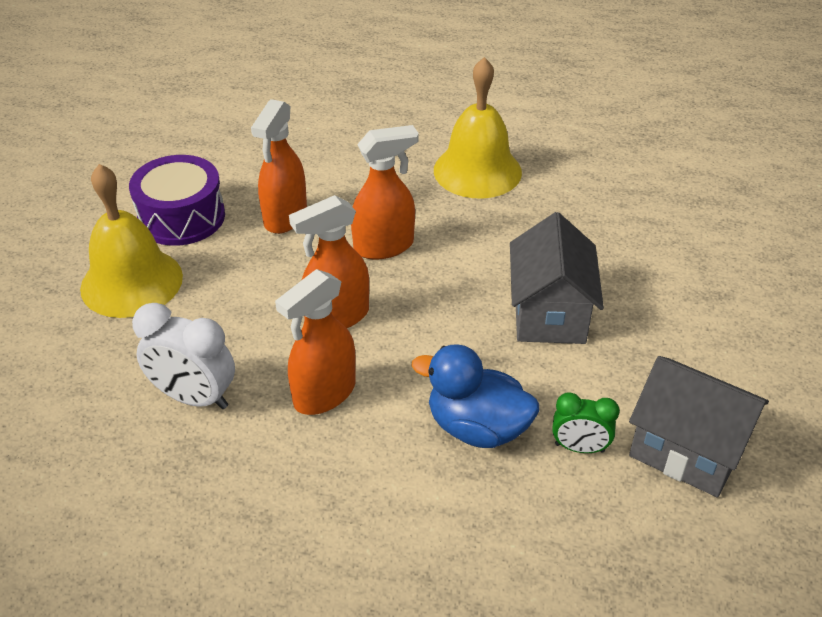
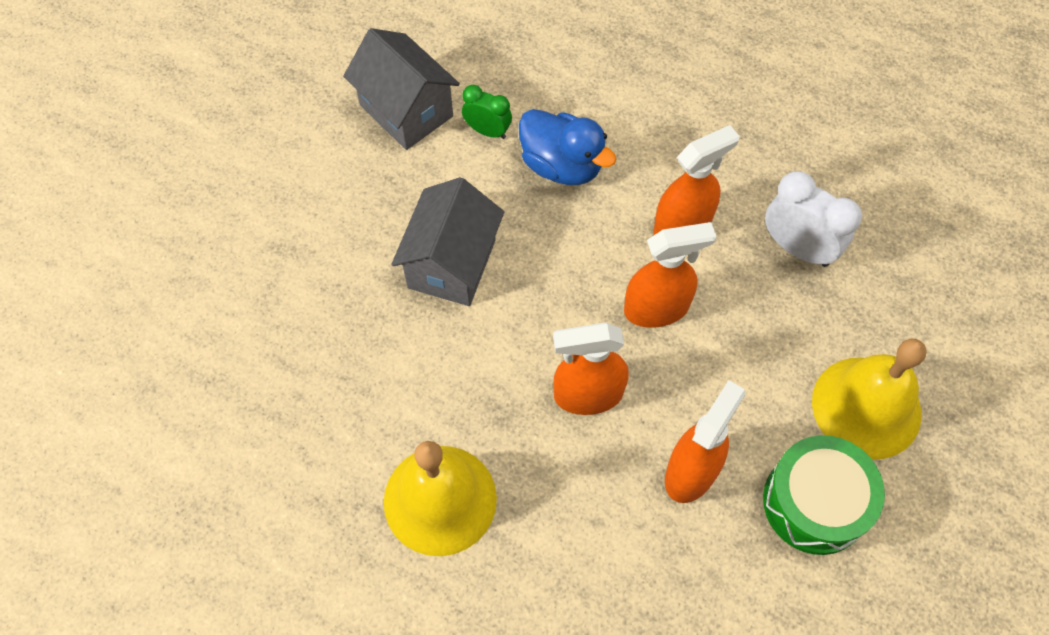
camera: 165 degrees left, 20 degrees up
(181, 217) = (815, 503): purple drum -> green drum

